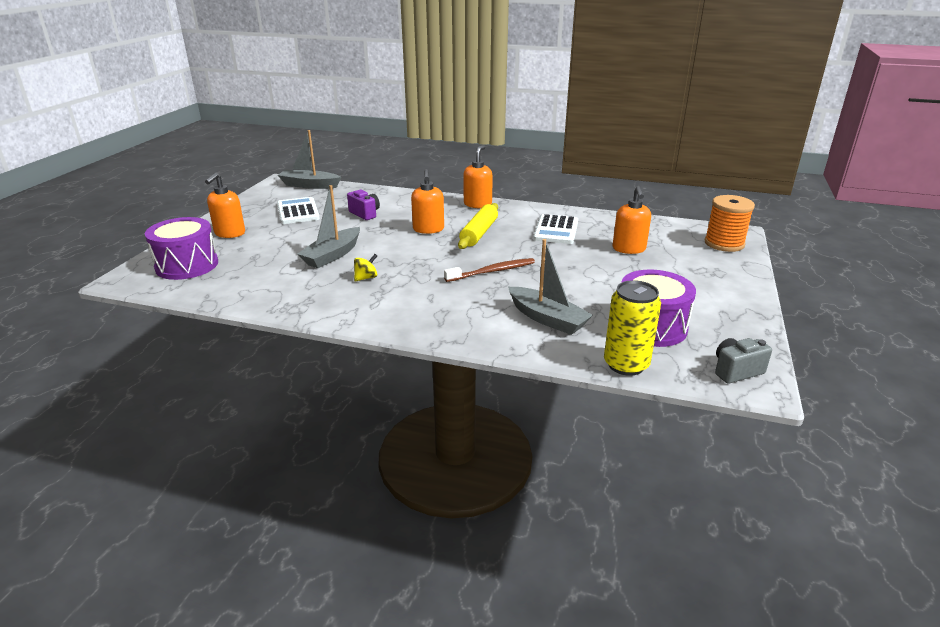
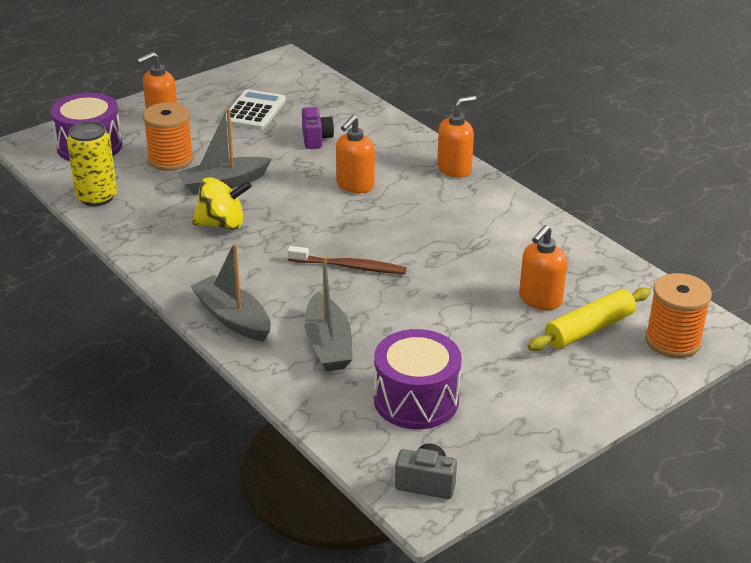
camera: 35 degrees right, 5 degrees up
(270, 254) = (170, 159): none -> orange spool
(309, 185) = (306, 75): grey boat -> grey boat (233, 318)
(366, 278) = (222, 224): yellow spinning top -> yellow spinning top, size x1.85
(479, 233) = (402, 211): yellow rolling pin -> yellow rolling pin (589, 329)
(556, 230) = (493, 240): white calculator -> none
(626, 364) = (332, 425): yellow can -> yellow can (97, 197)

